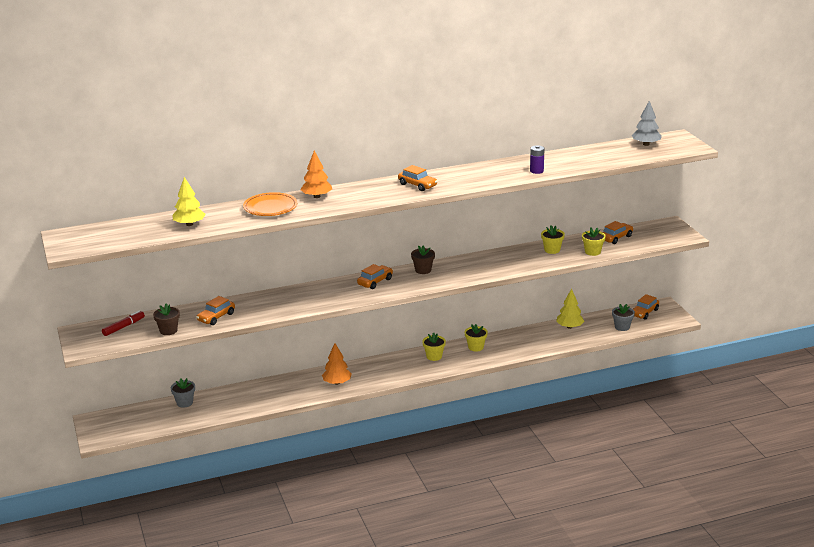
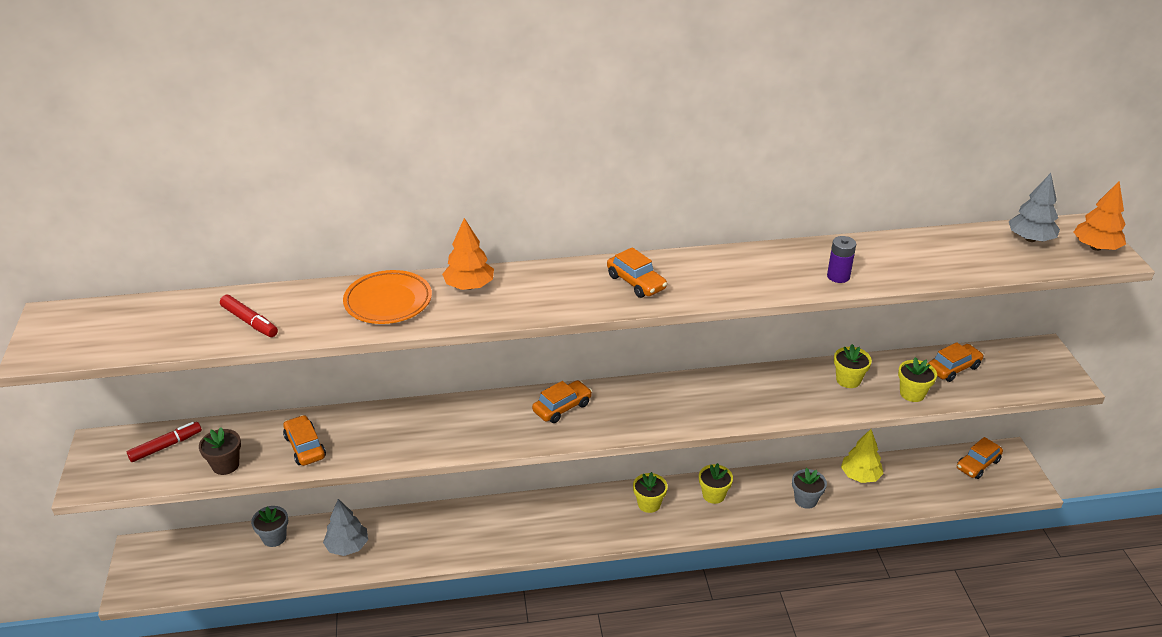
camera: 10 degrees right, 10 degrees up
(189, 224) = (249, 321): yellow tree -> red marker
(216, 317) = (305, 447): orange car -> orange car turned 105 degrees clockwise
(237, 401) = (347, 546): none -> grey tree
(337, 382) = (497, 534): orange tree -> orange tree (1095, 247)
(423, 270) = (640, 393): brown flower pot -> none
(622, 327) = (940, 488): grey flower pot -> grey flower pot (806, 500)

